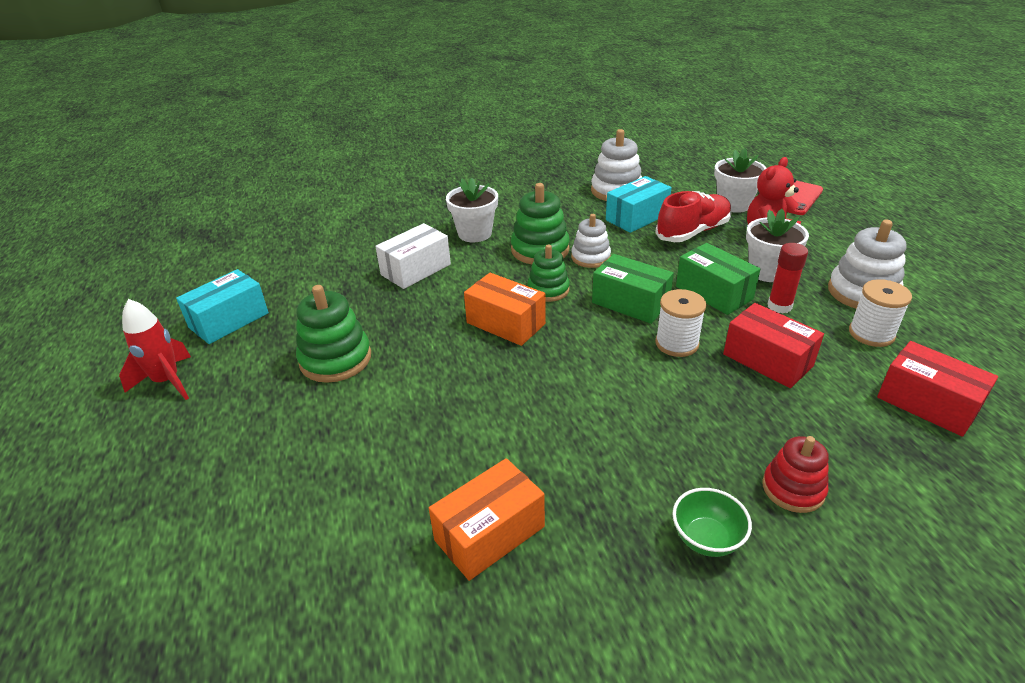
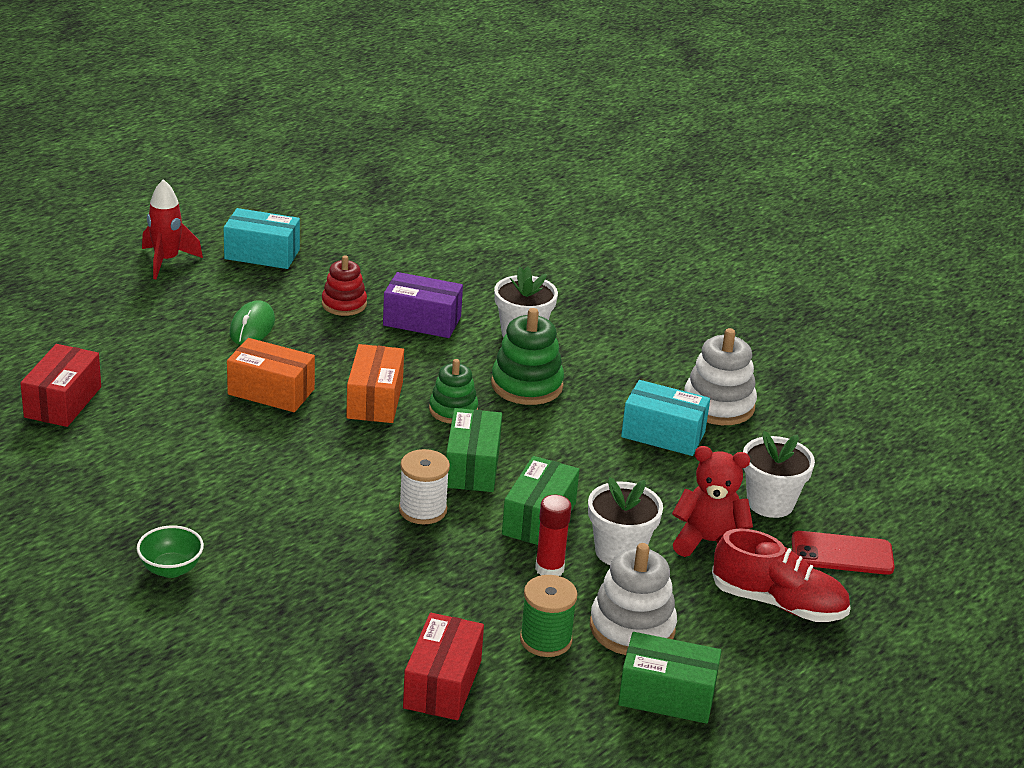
camera: 55 degrees right, 5 degrees down
(335, 359) = (252, 327): green stacking toy -> green mouse
(416, 269) = (422, 321): white box -> purple box
(489, 533) = (112, 464): orange box -> orange box (271, 392)
(590, 257) = (540, 422): white stacking toy -> none
(692, 232) = (665, 482): red shoe -> red shoe (778, 603)
(767, 360) = (439, 572): red box -> red box (63, 402)
(793, 489) = (258, 608): red stacking toy -> red stacking toy (344, 304)
(871, 334) = (545, 640): white spool -> green spool
(946, 301) = (667, 695): none -> green box

